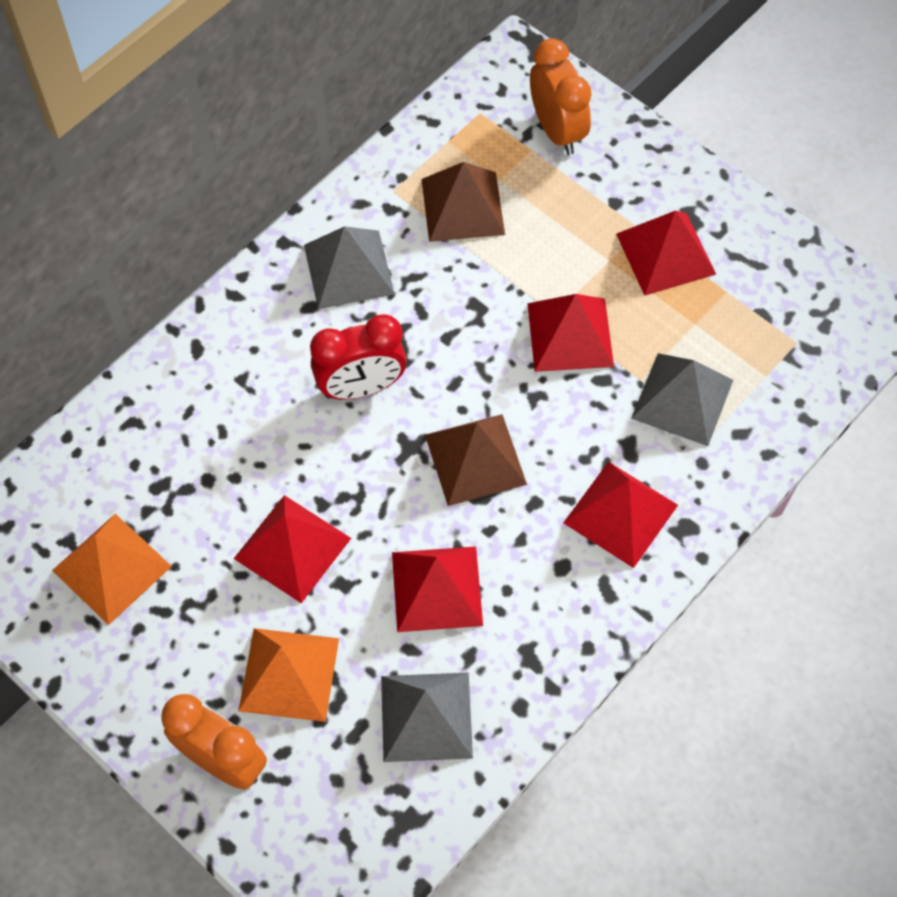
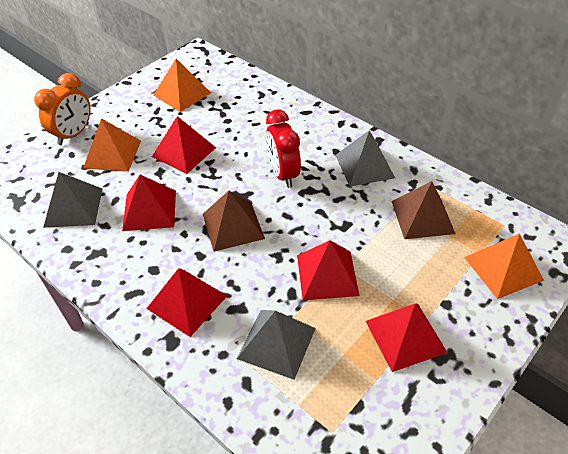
camera: 90 degrees right, 15 degrees down
(557, 130) = (503, 268): orange clock -> orange pyramid

